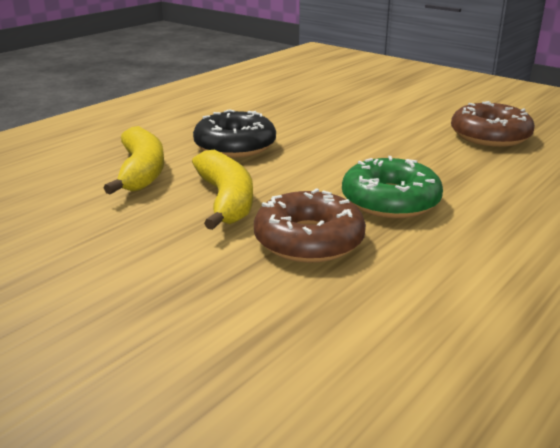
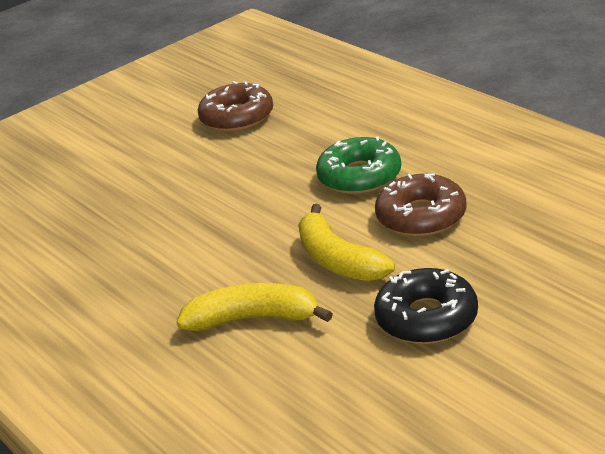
camera: 75 degrees left, 5 degrees up
(226, 200) = (338, 260): yellow banana -> yellow banana turned 120 degrees counterclockwise
(235, 146) = (203, 260): black donut -> black donut (426, 318)

